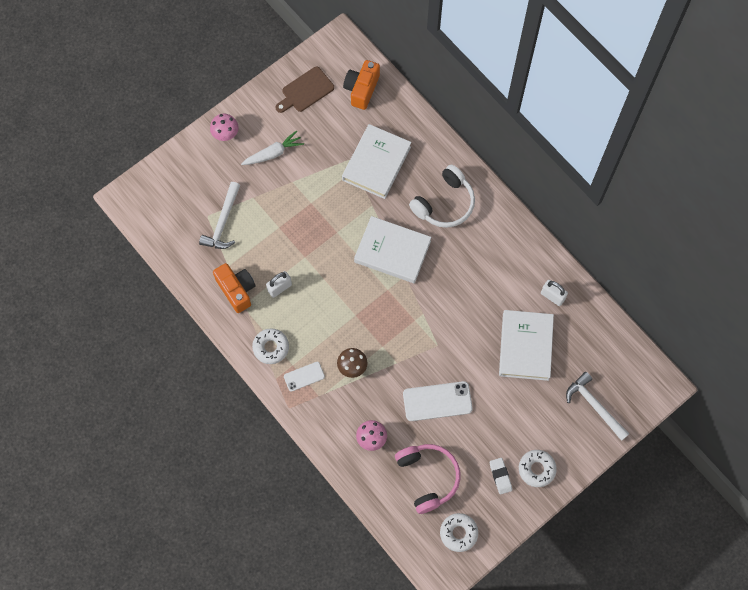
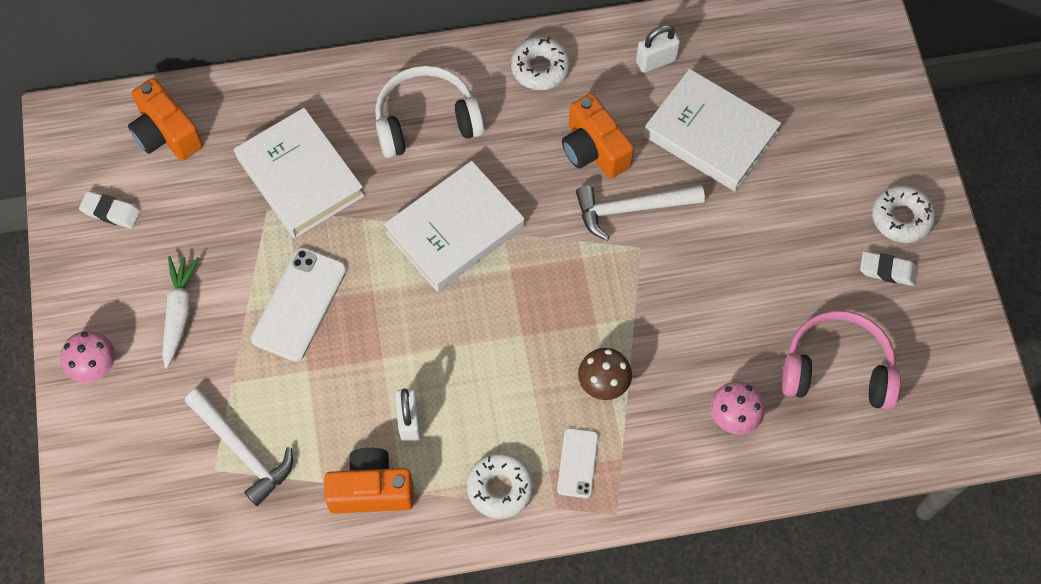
camera: 60 degrees left, 5 degrees down
(305, 91) = (111, 212): brown cutting board -> white eraser
(437, 401) = (726, 293): white phone -> white phone (299, 304)
(444, 203) = (426, 121): white headphones -> white headphones turned 90 degrees counterclockwise
(458, 533) = (945, 373): white donut -> white donut (540, 68)
(479, 293) = (594, 149): none -> orange camera
(594, 405) = (847, 96): white hammer -> white hammer (631, 208)

